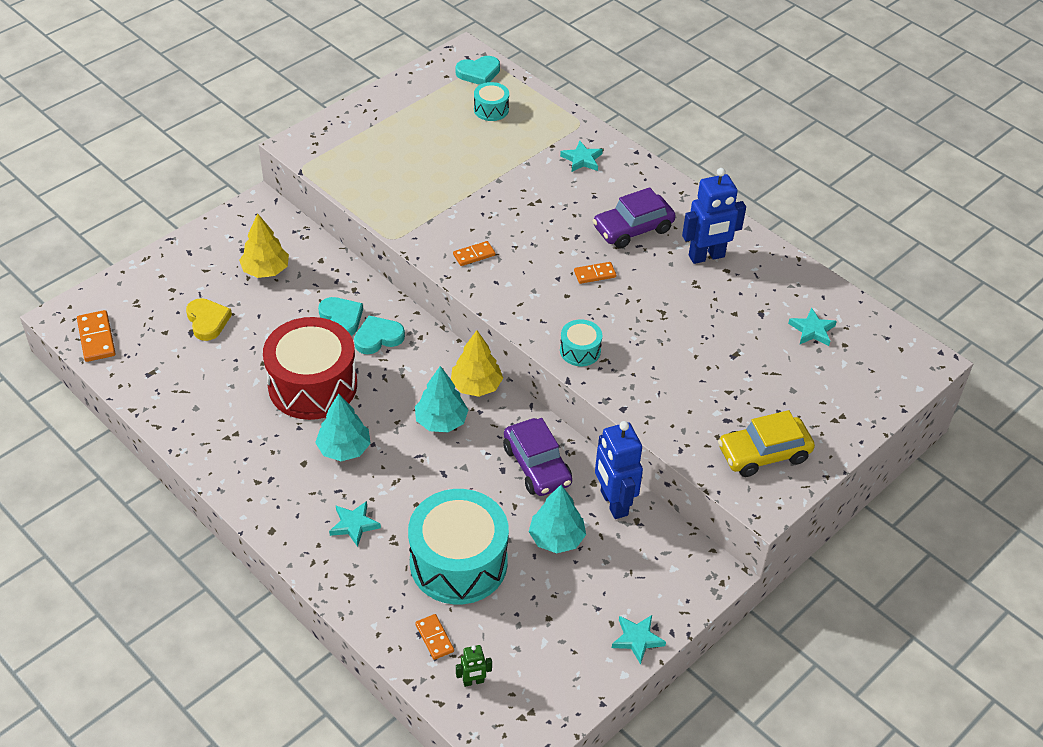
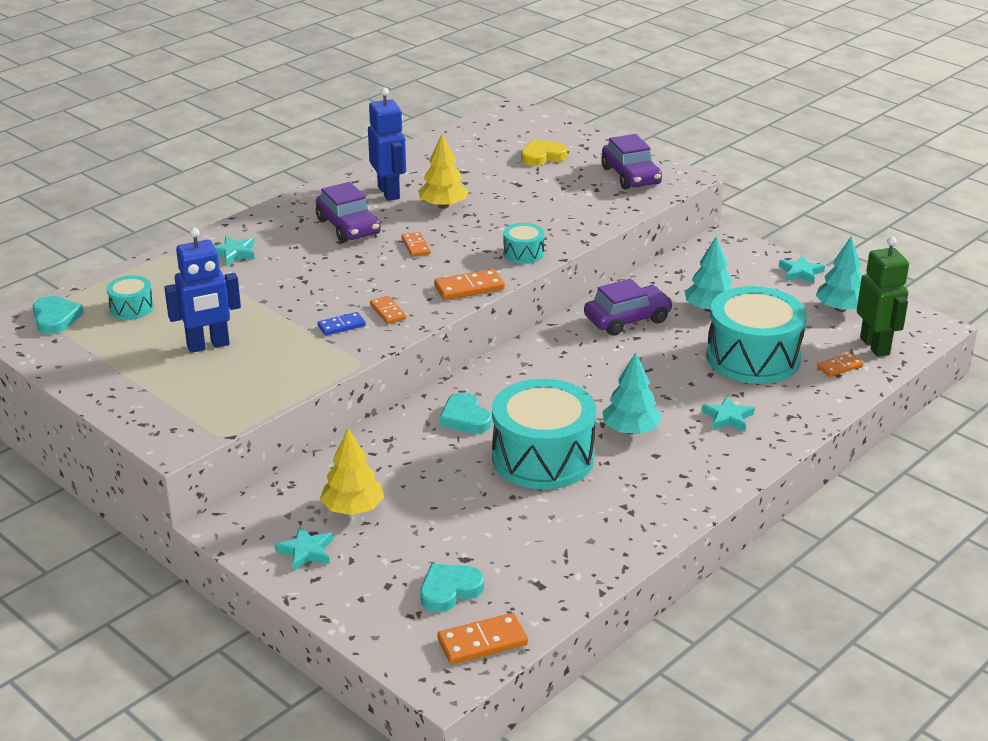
camera: 90 degrees left, 15 degrees down
(207, 321) = (445, 547): yellow heart -> yellow heart (542, 156)
(313, 385) = (543, 457): red drum -> turquoise drum
(341, 318) = (436, 445): turquoise heart -> turquoise heart (449, 590)
(441, 421) = (581, 373): turquoise tree -> turquoise tree (840, 309)
(453, 227) = (341, 326): none -> blue domino
(473, 681) = (875, 346): green robot -> green robot, size x2.08
(476, 386) = (529, 354): yellow tree -> yellow tree (443, 206)
(514, 309) = (469, 288): none -> orange domino
(613, 503) = (661, 282): blue robot -> blue robot (208, 345)
(763, 454) = (630, 176): yellow car -> purple car
(812, 330) = (483, 151): turquoise star -> turquoise star (306, 551)

